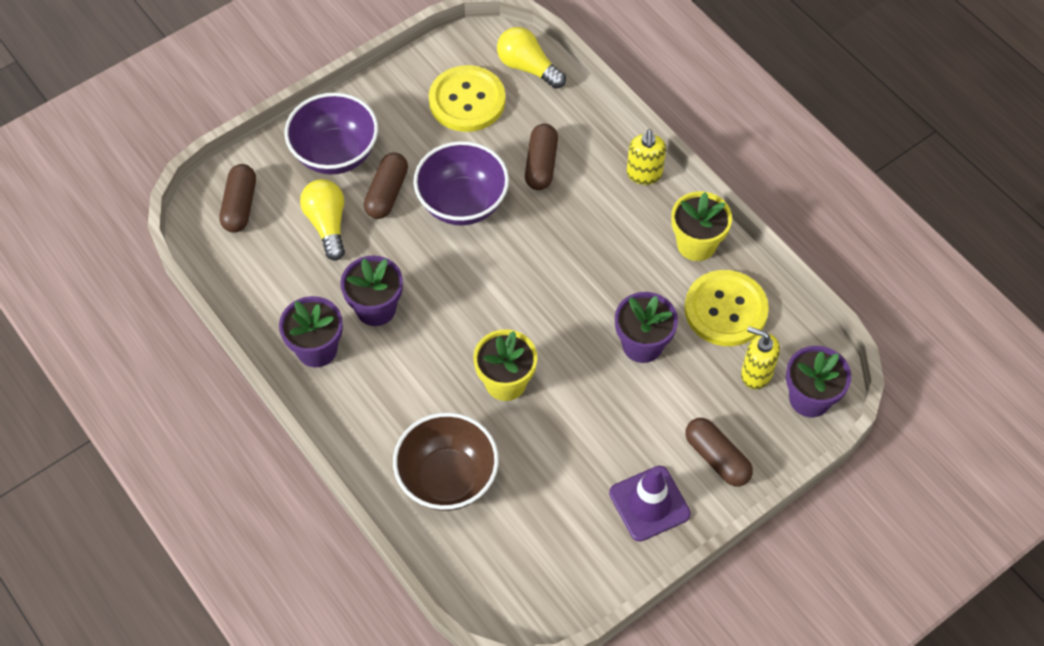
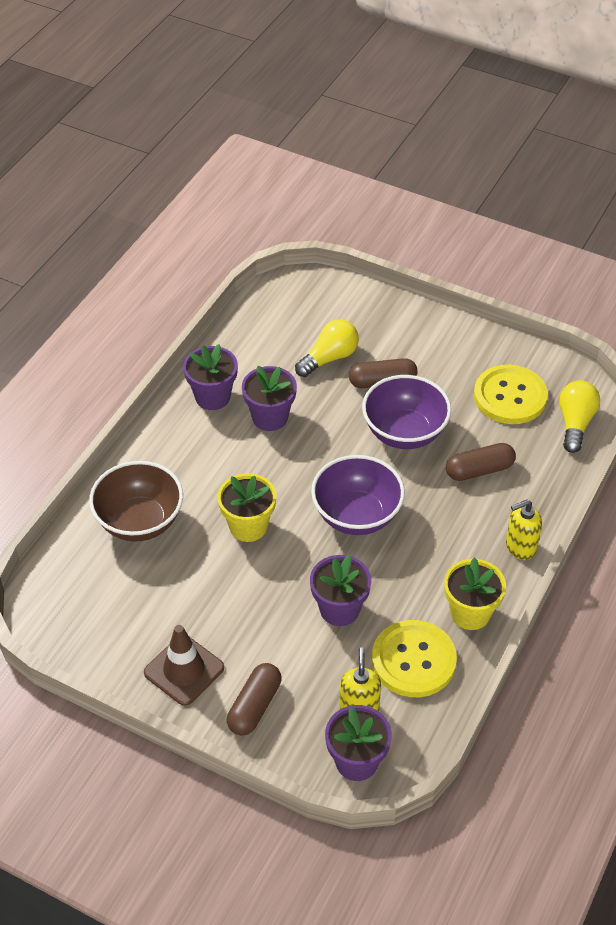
camera: 65 degrees right, 10 degrees down
(240, 206) = (314, 302): brown capsule -> none
(335, 154) = (398, 336): purple bowl -> purple bowl (356, 515)
(649, 503) = (184, 670): purple traffic cone -> brown traffic cone

